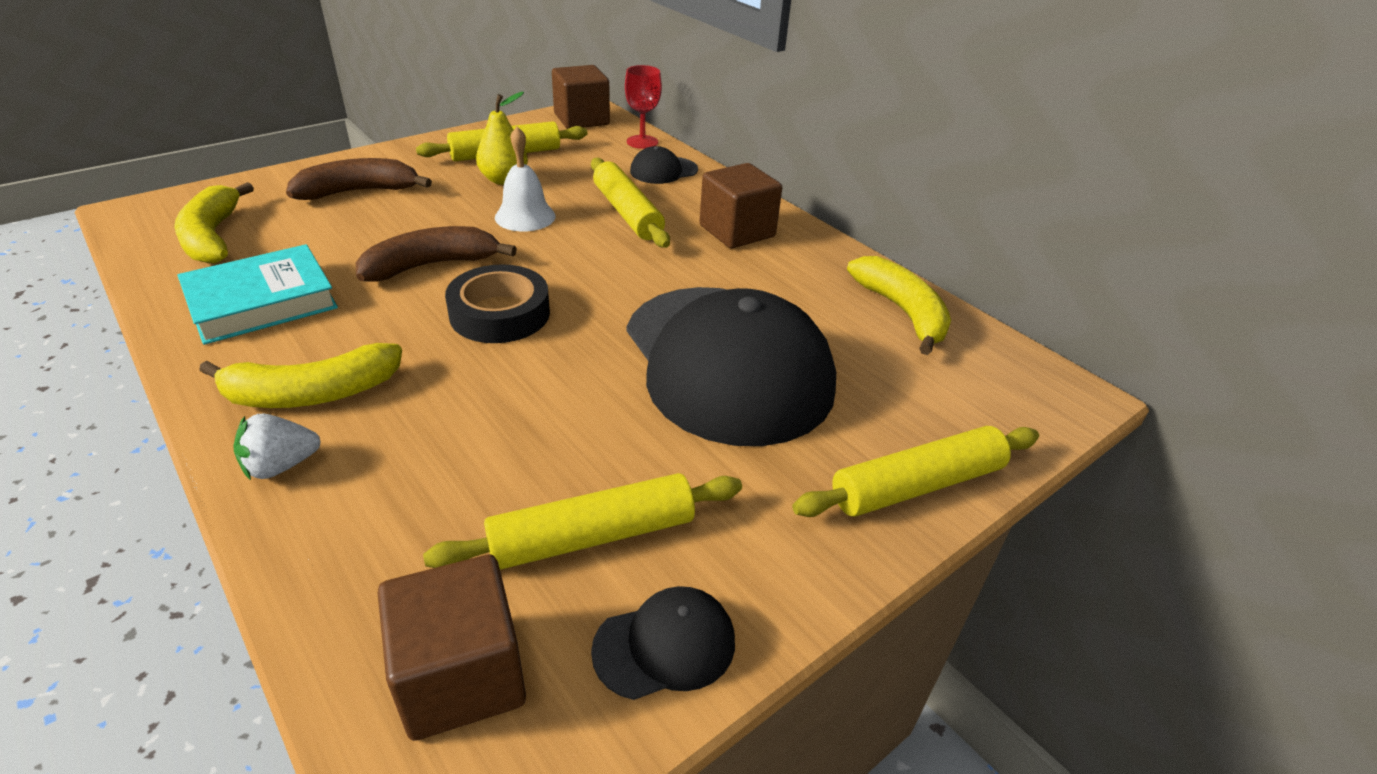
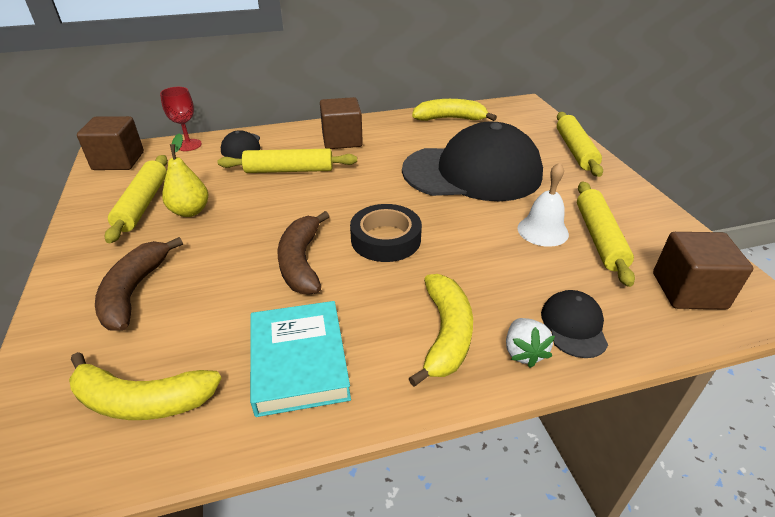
camera: 65 degrees left, 0 degrees up
(525, 216) = (259, 210): white bell -> white bell (542, 231)
(665, 645) = (666, 230): black cap -> black cap (574, 326)

